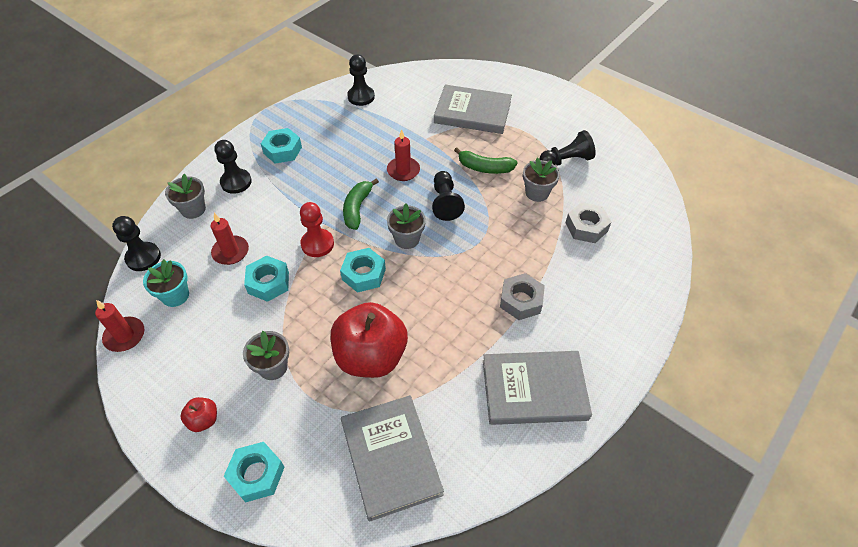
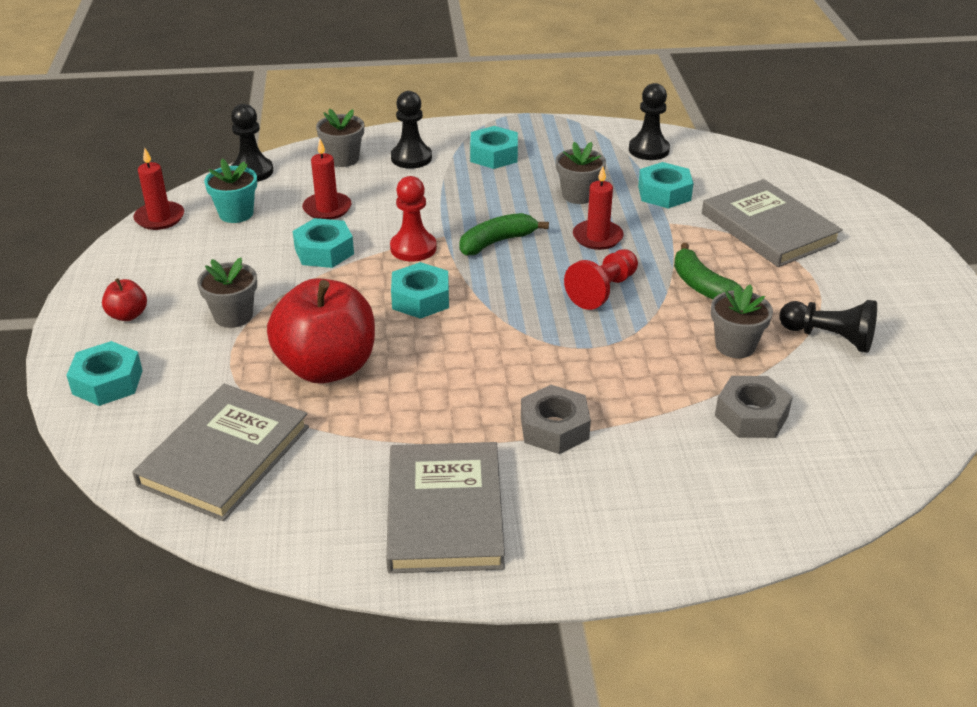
camera: 45 degrees right, 15 degrees down
(401, 121) = (664, 193): none -> turquoise nut
(407, 239) = (509, 297): grey flower pot -> grey flower pot (578, 195)
(445, 202) = (602, 290): black pawn -> red pawn
(534, 389) = (445, 512): grey book -> grey book turned 45 degrees clockwise

